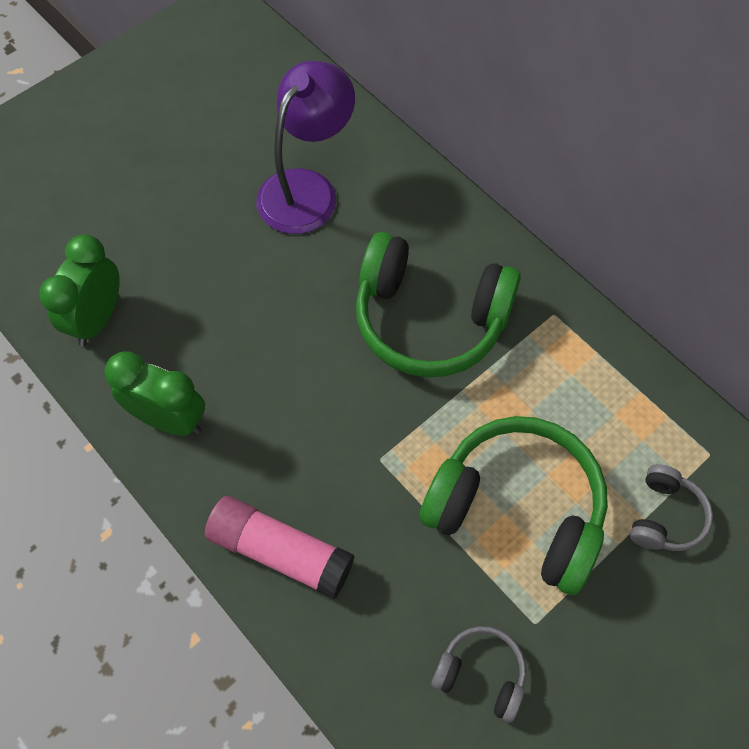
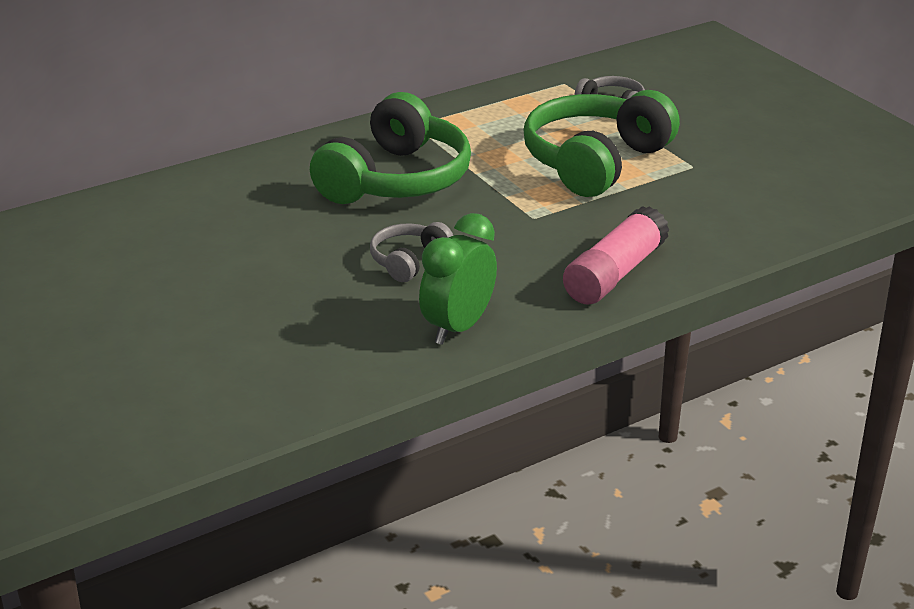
camera: 80 degrees left, 30 degrees down
(97, 319) = (313, 370): green clock -> none
(307, 189) = (206, 229): purple lamp -> none
(481, 674) = (732, 192): grey headphones -> grey headphones (409, 261)

